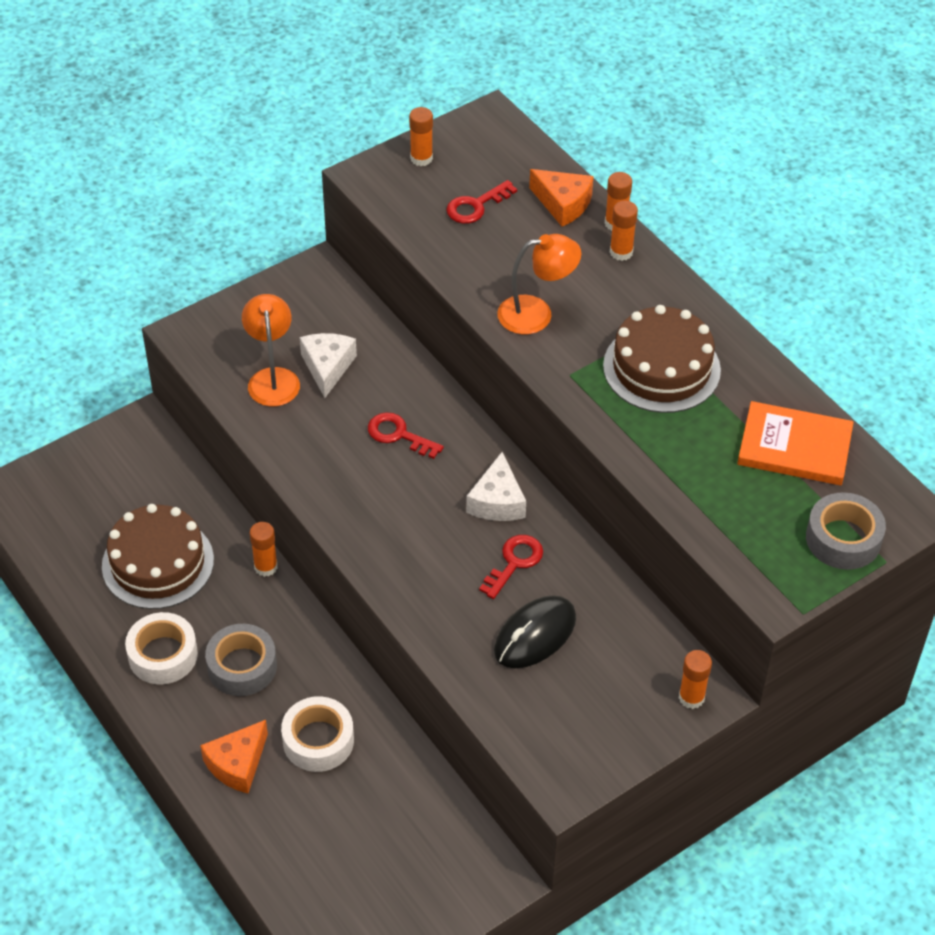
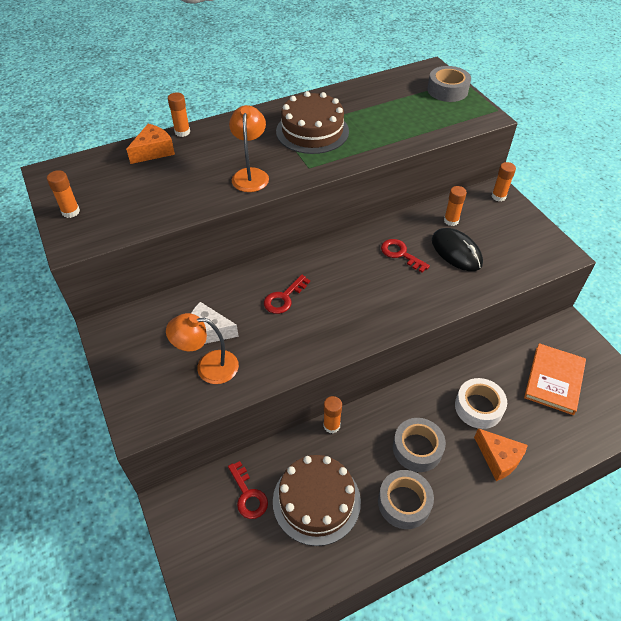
camera: 80 degrees left, 0 degrees up
(163, 655) = (404, 502): white tape -> grey tape
(475, 206) = (136, 190): red key -> red key (248, 495)
(497, 501) = (351, 255): white cheese -> none
(621, 252) = (209, 133): orange glue stick -> orange glue stick (451, 221)
(794, 447) = (382, 95): orange book -> orange book (554, 380)

